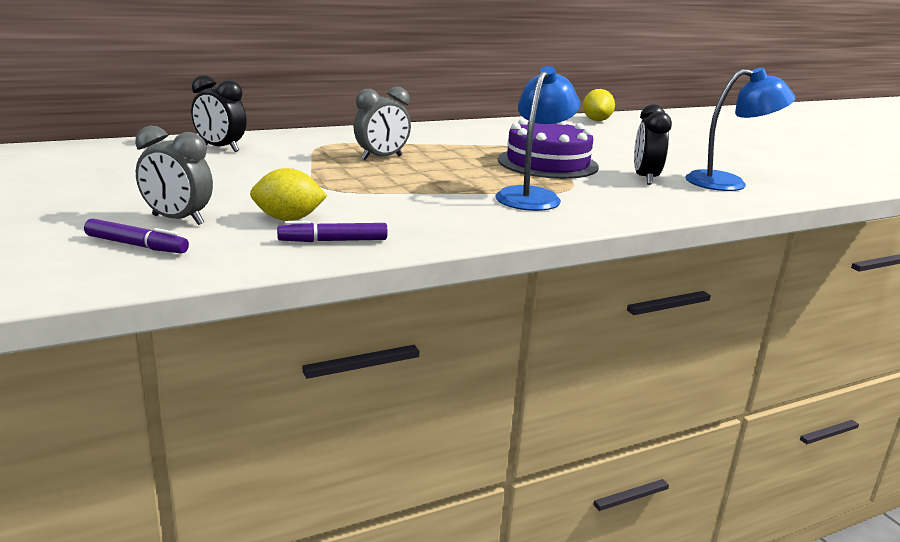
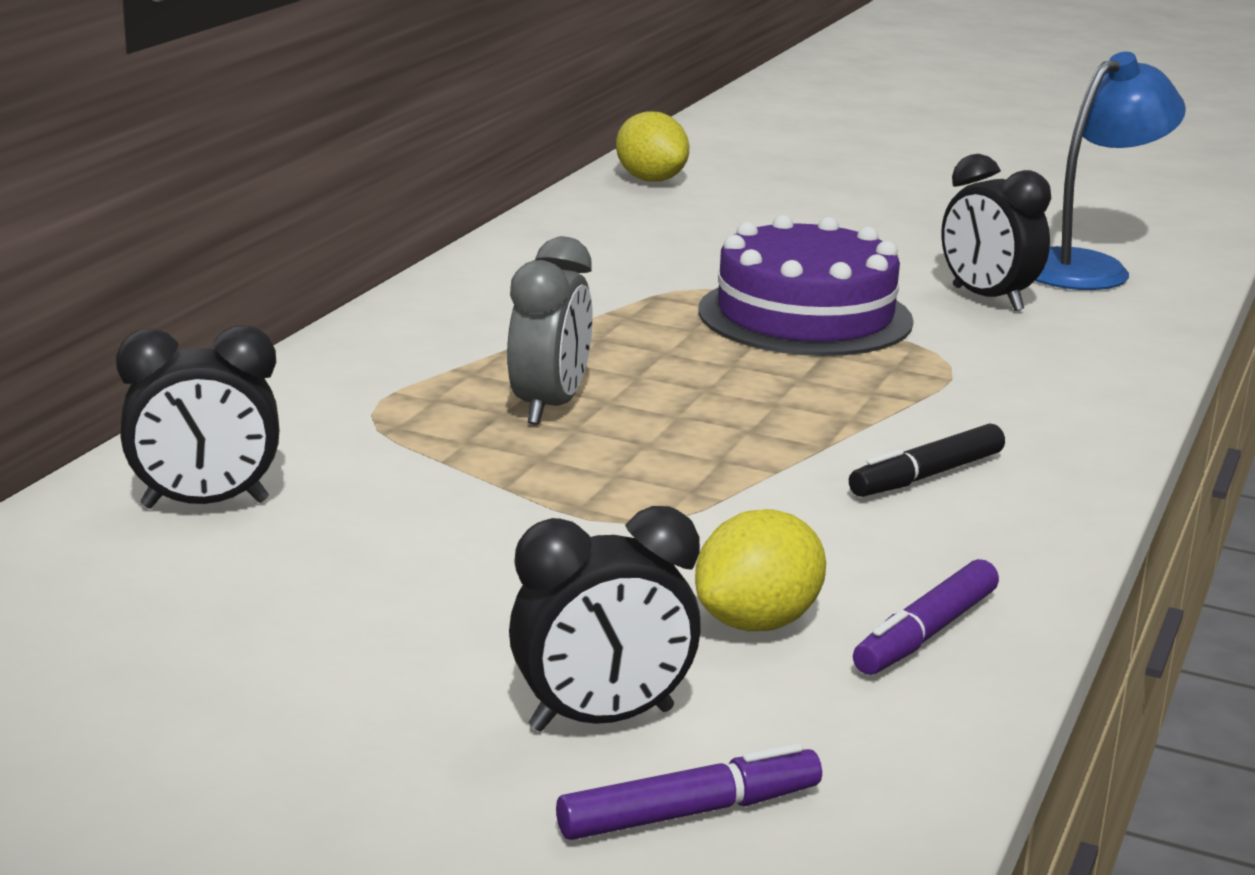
camera: 40 degrees left, 0 degrees up
(177, 220) = (602, 720): grey clock -> black clock
(462, 209) = (926, 476): none -> black marker
(532, 196) = (943, 401): blue lamp -> none

